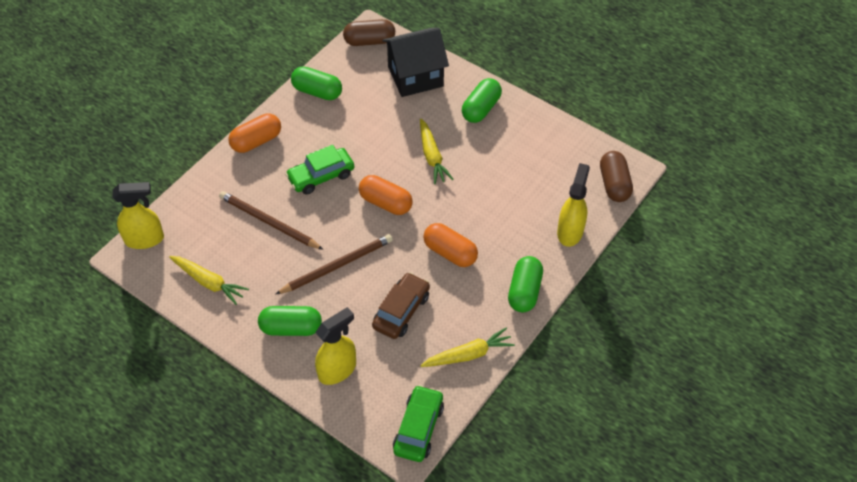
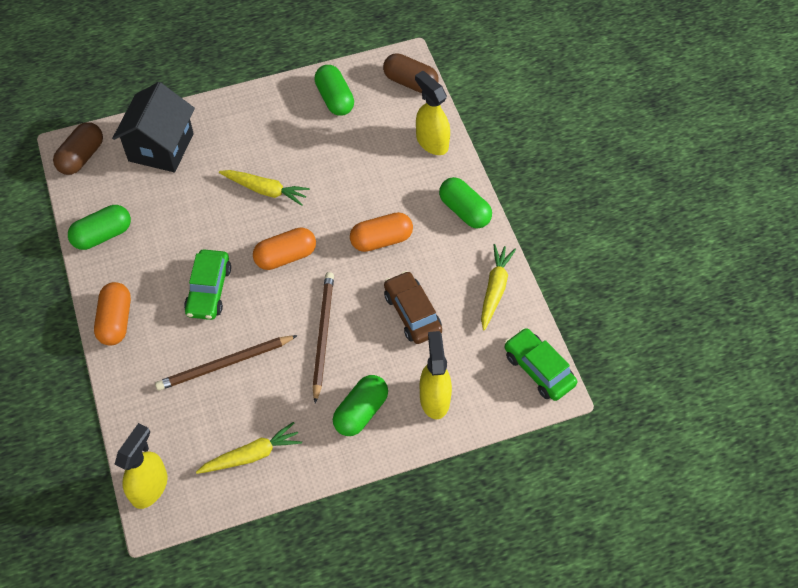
camera: 55 degrees left, 5 degrees up
(481, 109) = (246, 122): green capsule -> green capsule (334, 99)

